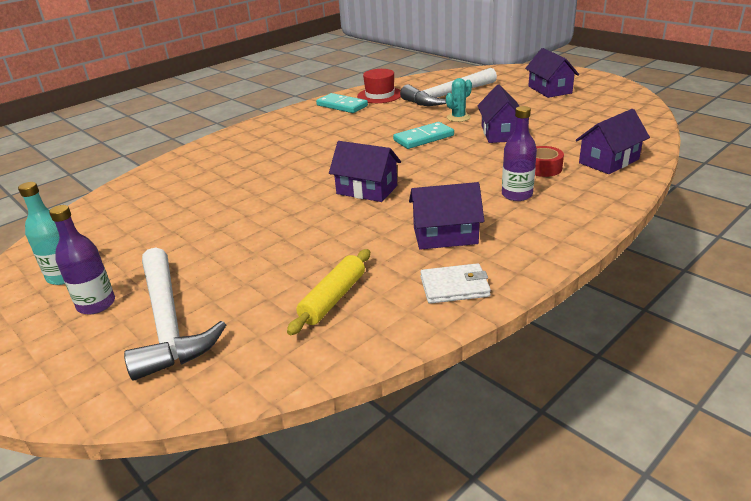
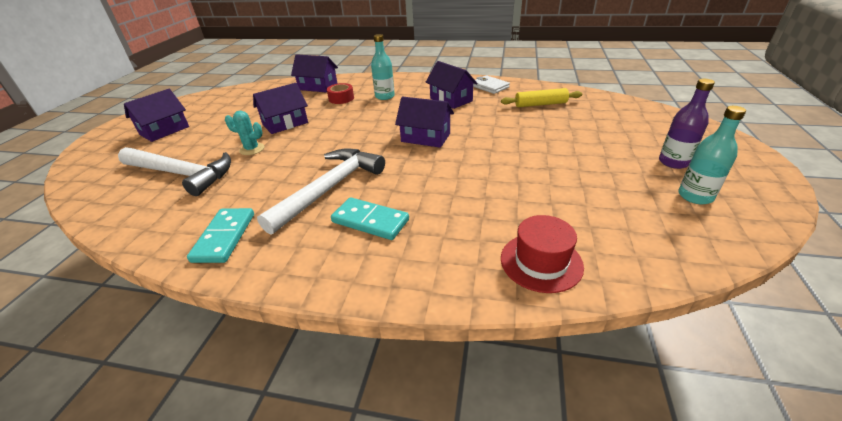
camera: 125 degrees left, 5 degrees up
(168, 322) = (631, 132): white hammer -> white hammer (329, 189)
(367, 190) = (425, 137): purple house -> purple house turned 60 degrees counterclockwise
(380, 95) = (176, 222): red hat -> red hat (541, 262)
(423, 138) = (311, 149): turquoise domino -> turquoise domino (370, 221)
(517, 195) = (384, 96): purple bottle -> turquoise bottle

